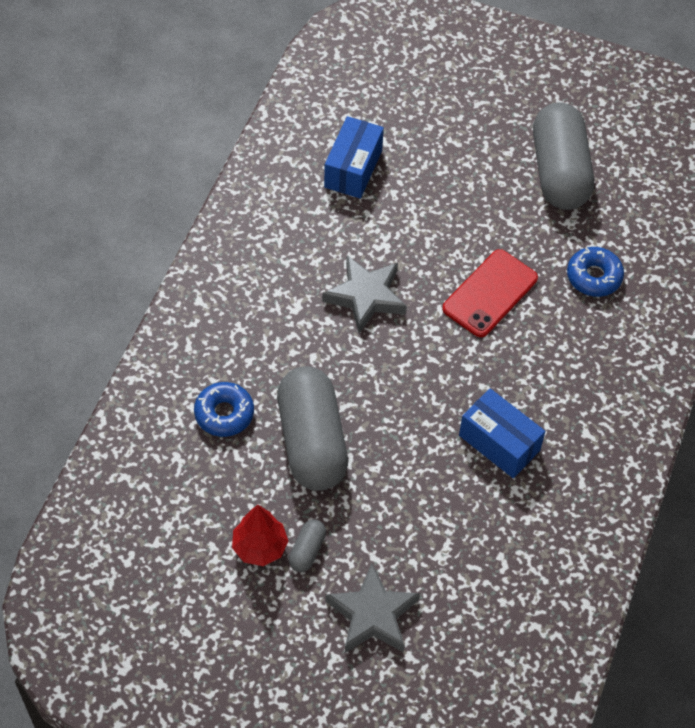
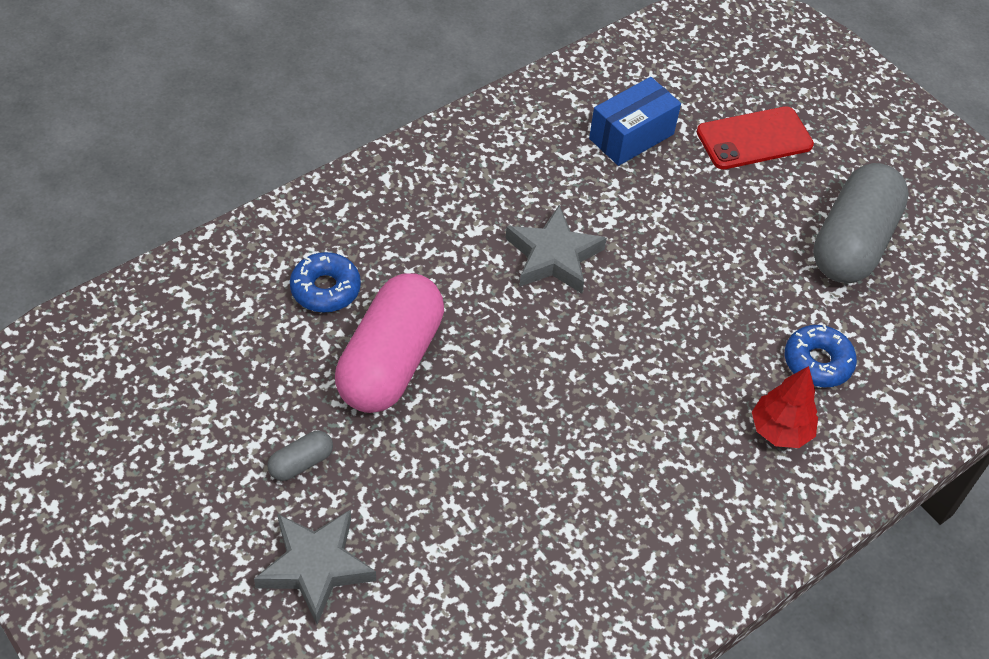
camera: 30 degrees right, 5 degrees down
(260, 547) = (257, 432): red tree -> red tree (780, 430)
(312, 441) = (391, 361): grey capsule -> pink capsule
(490, 293) = (688, 320): red phone -> red phone (754, 139)
(499, 443) = (586, 471): blue box -> none

